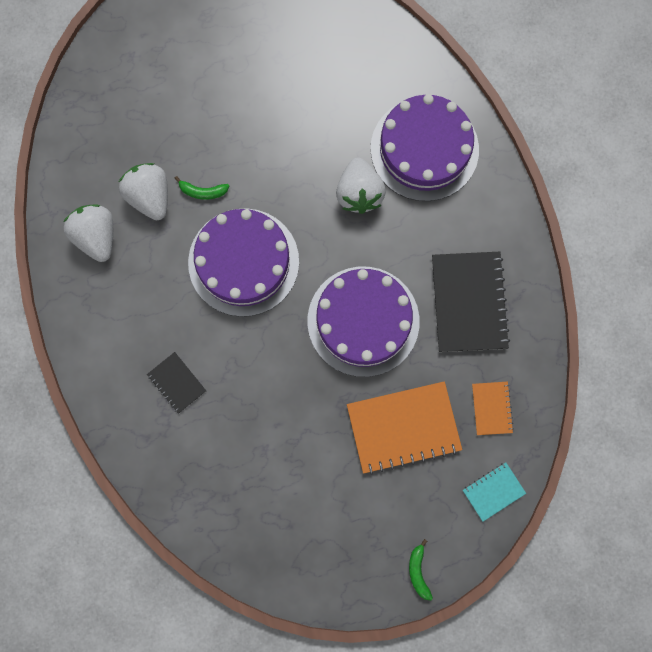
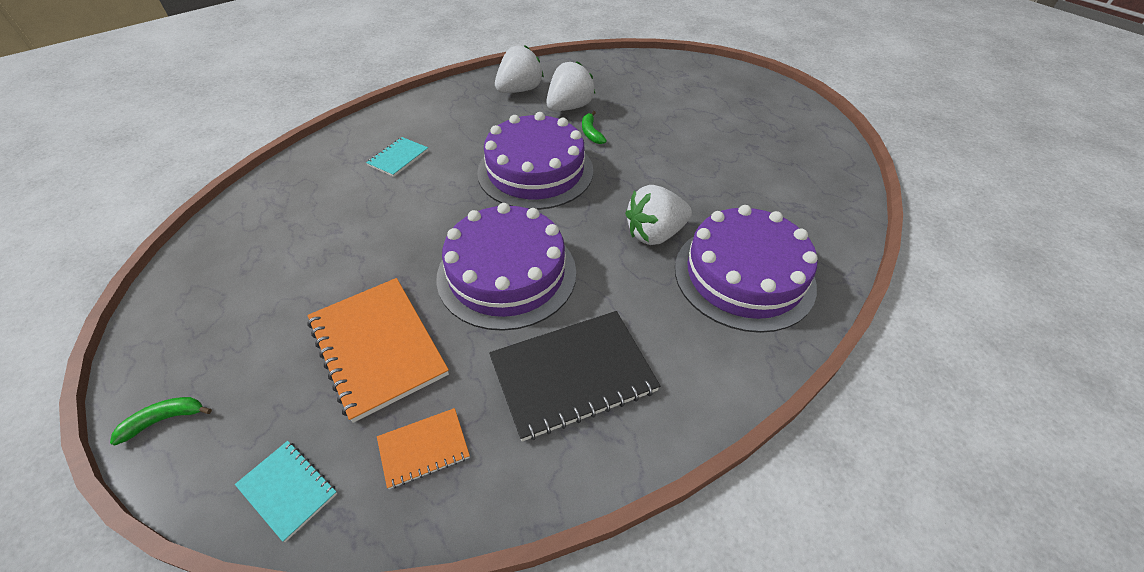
camera: 70 degrees right, 30 degrees down
(177, 383) = (398, 158): black notebook -> turquoise notebook

